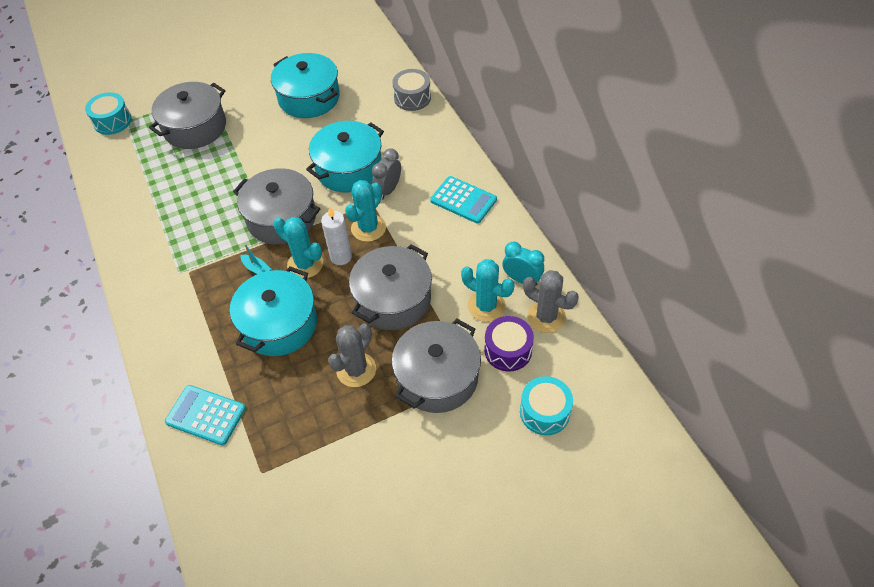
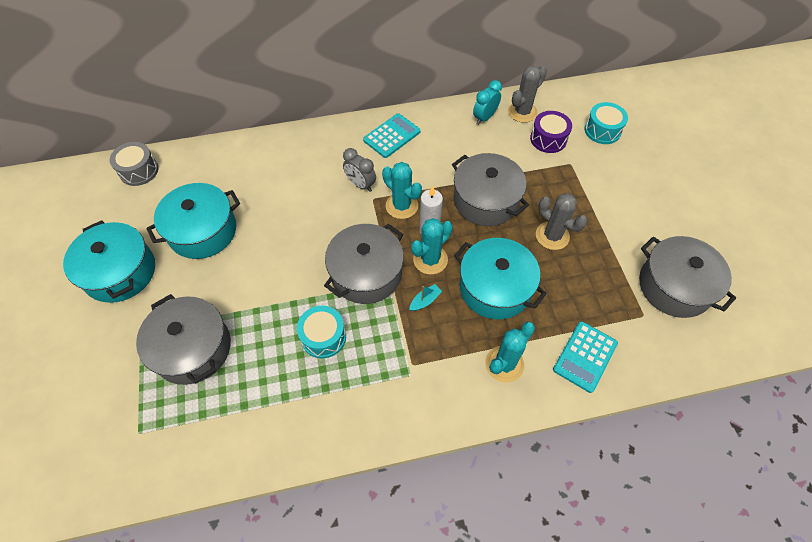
camera: 80 degrees left, 5 degrees up
(112, 121) = (130, 450): turquoise drum -> turquoise drum (323, 337)
(349, 169) = (321, 210): turquoise pot -> turquoise pot (120, 272)
(412, 98) = (248, 148): grey drum -> grey drum (139, 171)
(437, 377) = (566, 184): grey pot -> grey pot (674, 286)
(486, 306) = (505, 143): turquoise cactus -> turquoise cactus (504, 364)

